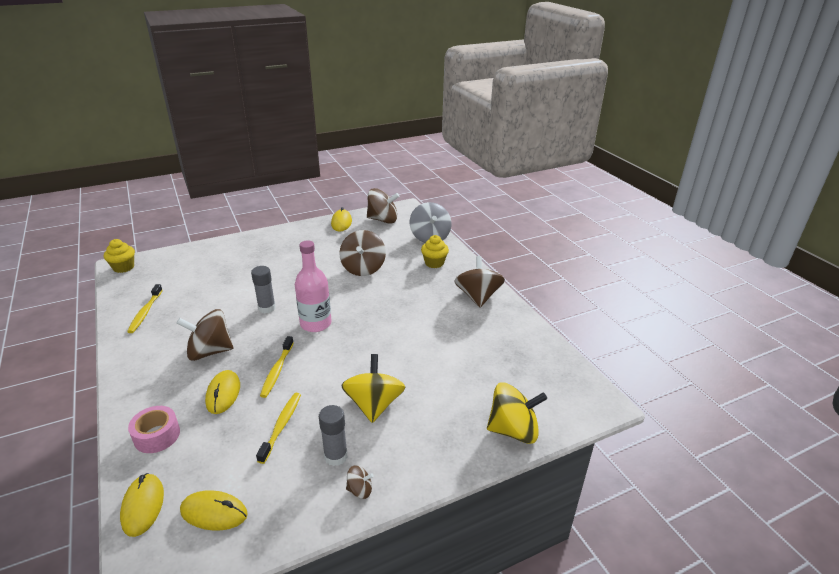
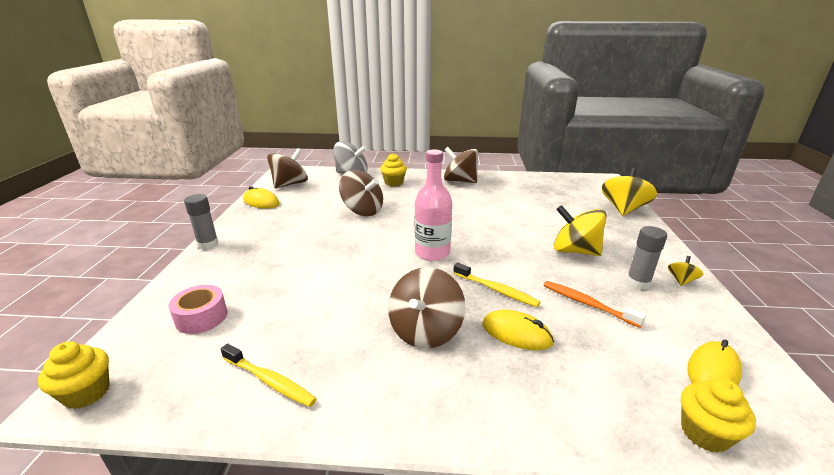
camera: 60 degrees left, 5 degrees down
(143, 506) = (704, 433): yellow mouse -> yellow cupcake
(157, 436) = (575, 403): pink tape -> pink tape (201, 317)
(267, 308) = (373, 275): grey glue stick -> grey glue stick (208, 244)
(281, 426) = (587, 304): yellow toothbrush -> orange toothbrush
(360, 490) = (681, 280): brown spinning top -> yellow spinning top

